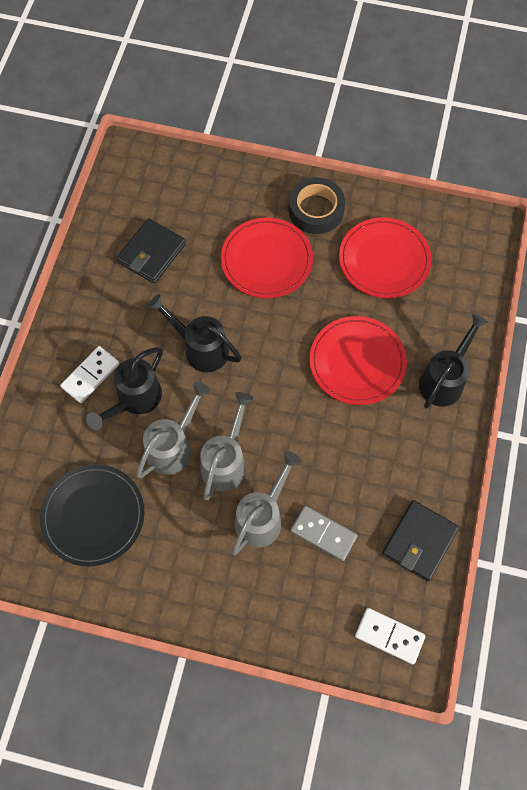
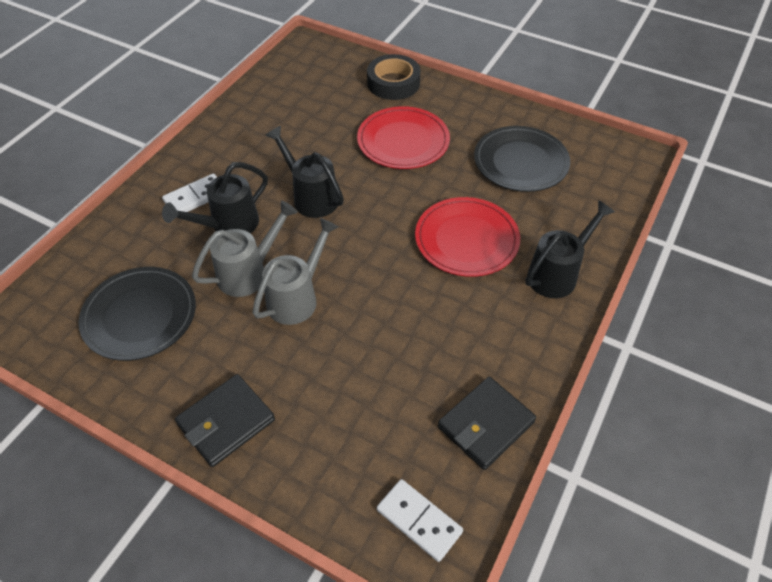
camera: 15 degrees right, 15 degrees down
(151, 253) = (296, 116): black wallet -> black wallet (226, 422)
(262, 517) = (315, 358): grey watering can -> none
(316, 210) = (464, 113): black tape -> black tape (393, 83)
(323, 533) = (377, 390): grey domino -> none
(384, 260) = (520, 162): red plate -> black plate

